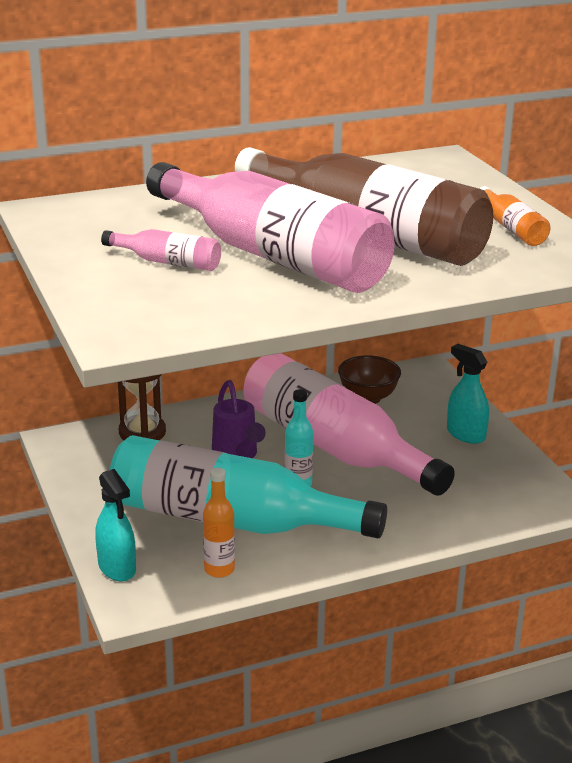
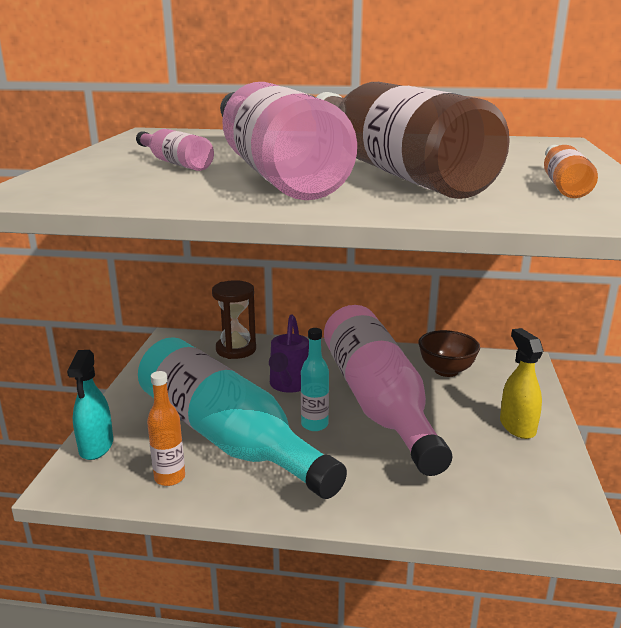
camera: 30 degrees right, 5 degrees down
(465, 434) = (517, 426): turquoise spray bottle -> yellow spray bottle

